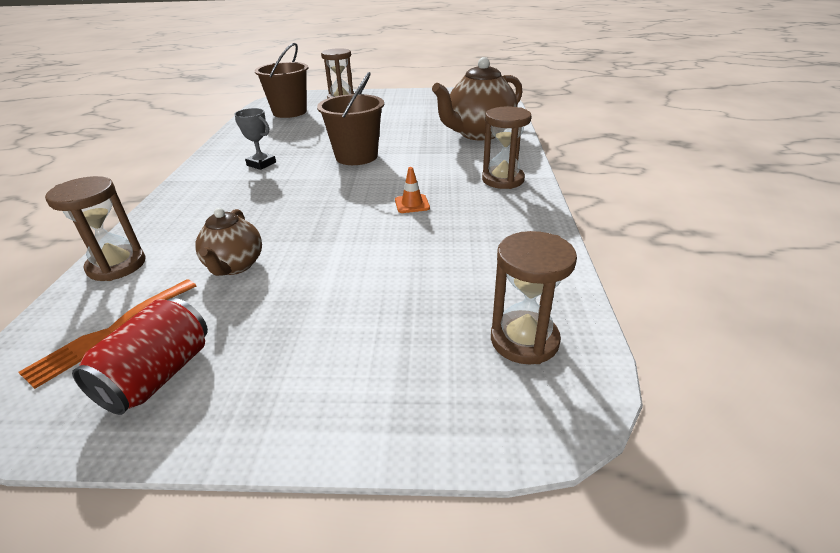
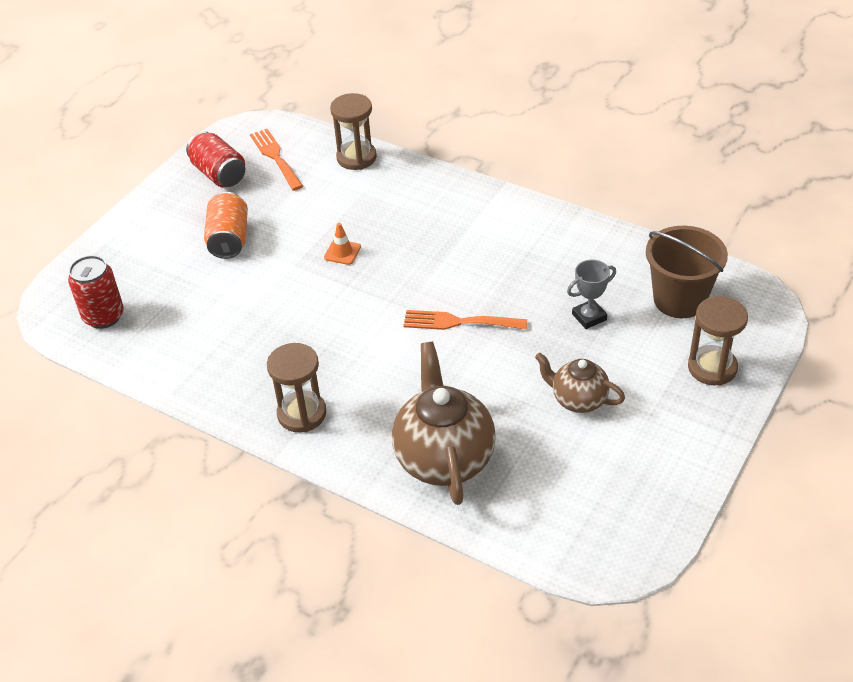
camera: 120 degrees right, 10 degrees up
(235, 266) = (304, 210): brown teapot -> brown teapot (578, 400)
(261, 164) = (496, 247): grey trophy -> grey trophy (589, 317)
(314, 299) = (229, 239): none -> orange can
(356, 156) = (459, 322): brown bucket -> orange fork
(412, 204) = (312, 327): orange traffic cone -> orange traffic cone (342, 252)
(524, 340) = (104, 316): brown hourglass -> red can

